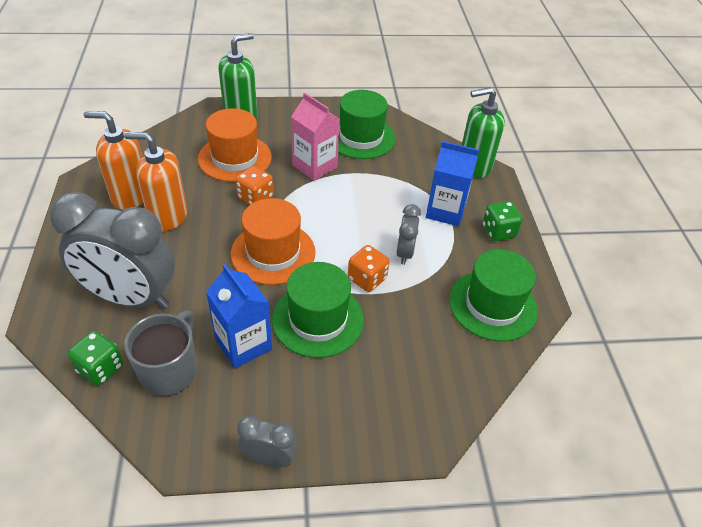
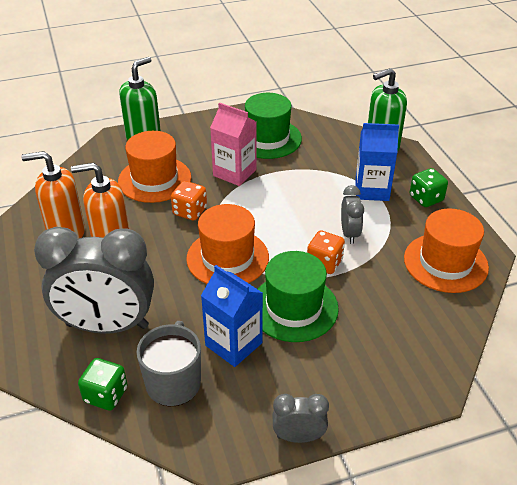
camera: 10 degrees left, 5 degrees down
(493, 305) = (445, 262): green hat -> orange hat

